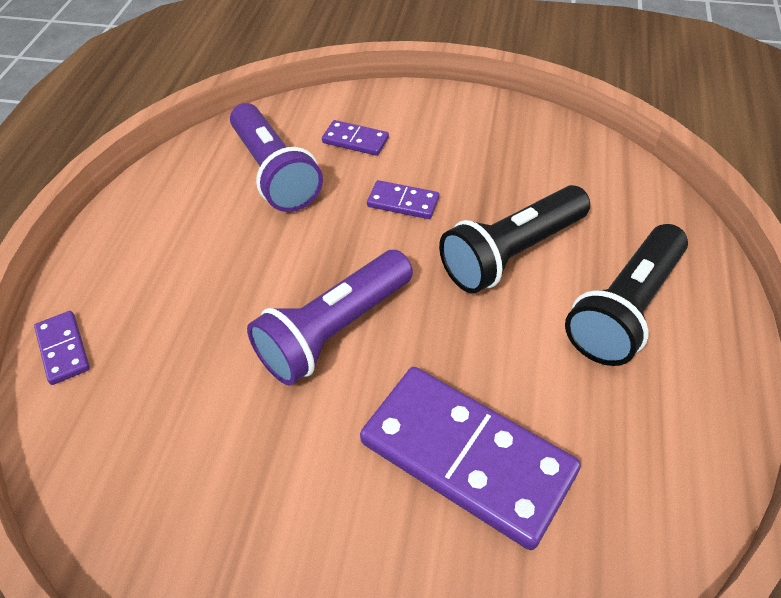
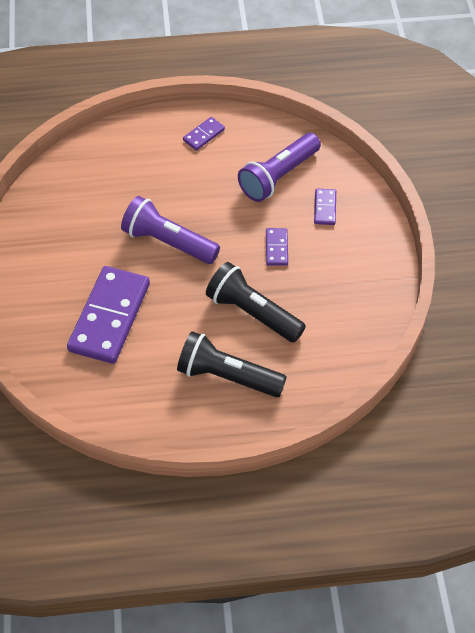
camera: 70 degrees right, 5 degrees up
(63, 349) = (122, 135): purple domino -> purple domino (204, 135)

